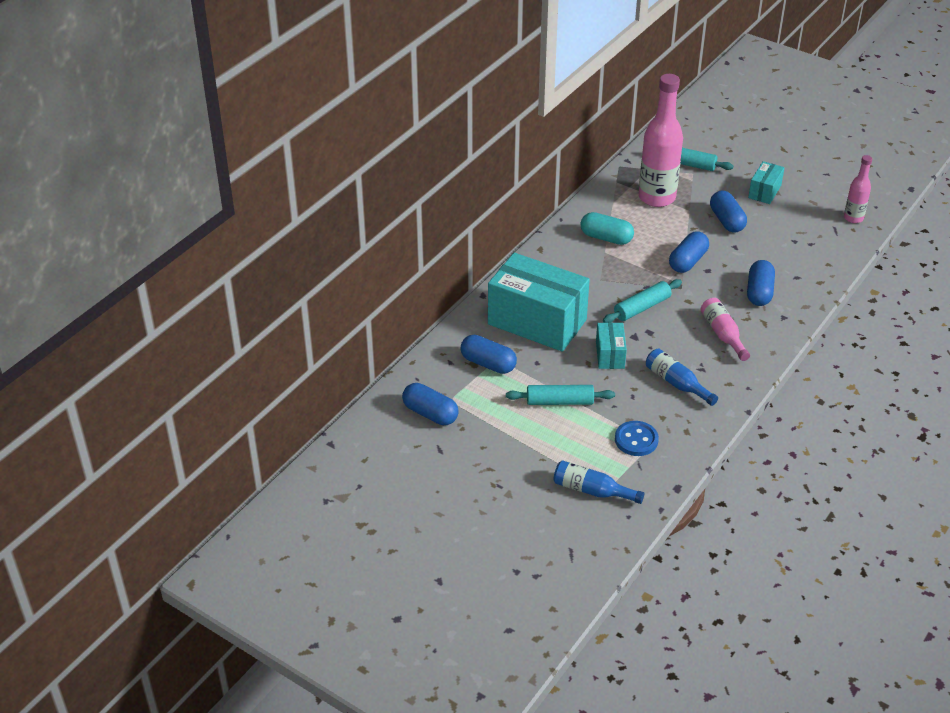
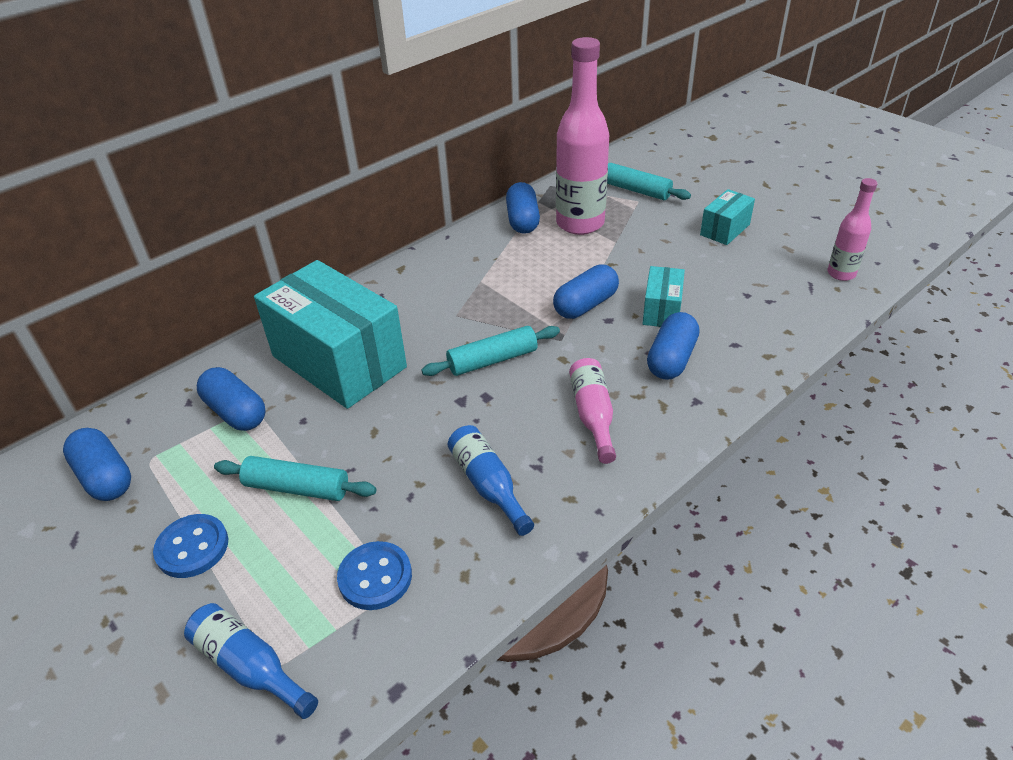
camera: 15 degrees right, 0 degrees up
(517, 442) = (192, 547): none -> blue button
(606, 238) = (491, 264): turquoise capsule -> none
(610, 355) = (411, 424): turquoise box -> turquoise box (661, 310)
(727, 221) = (660, 259): blue capsule -> blue capsule (523, 220)

